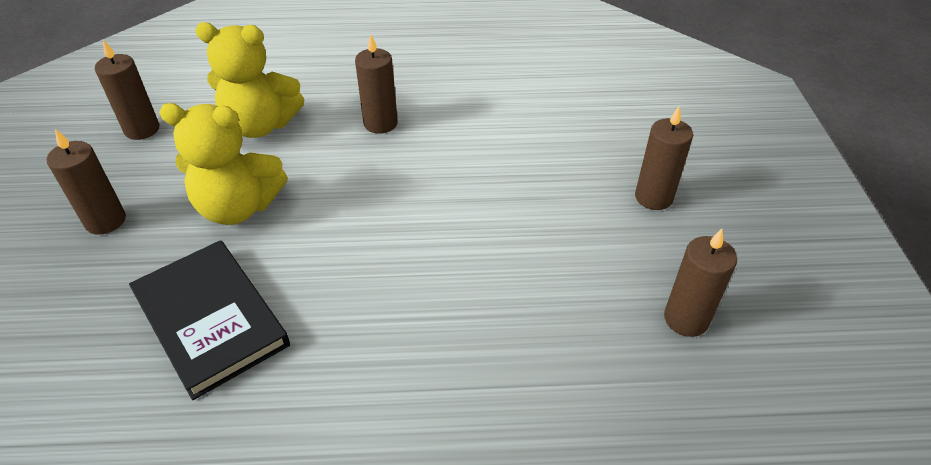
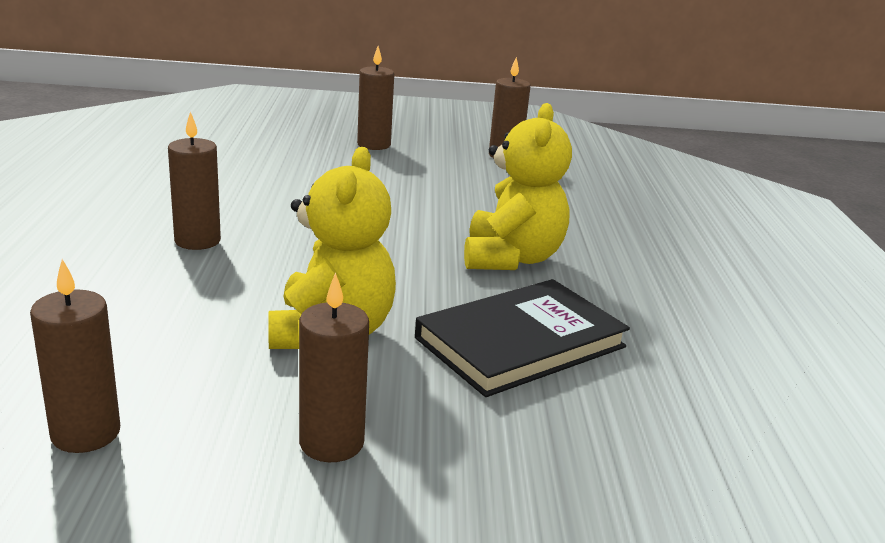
camera: 90 degrees left, 20 degrees down
(260, 125) = (148, 320): yellow teddy bear -> yellow teddy bear (511, 258)

